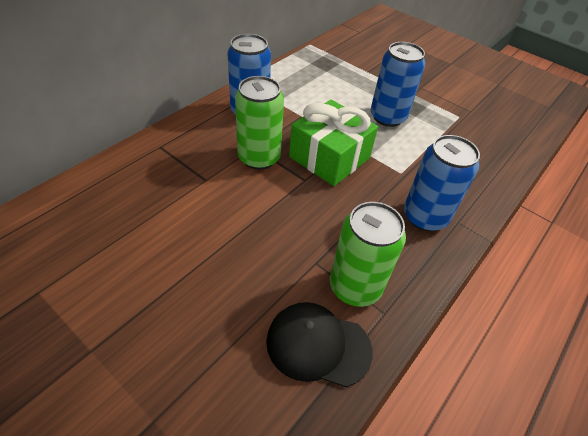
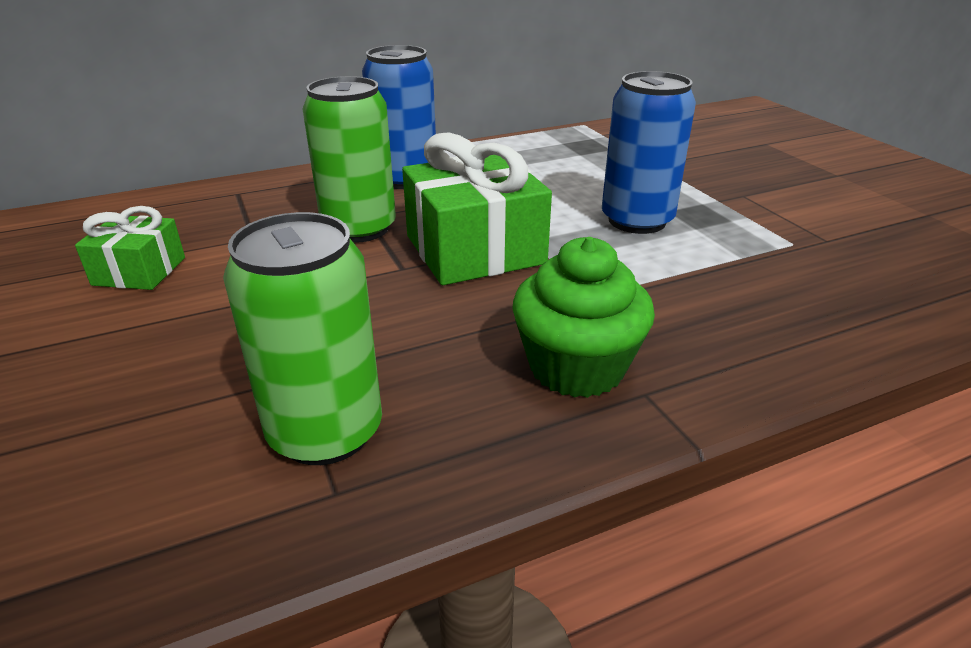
camera: 30 degrees right, 15 degrees down
(165, 223) = (139, 271): none -> green gift
(318, 345) = (158, 497): black cap -> none
(425, 217) = (576, 367): blue can -> green cupcake

